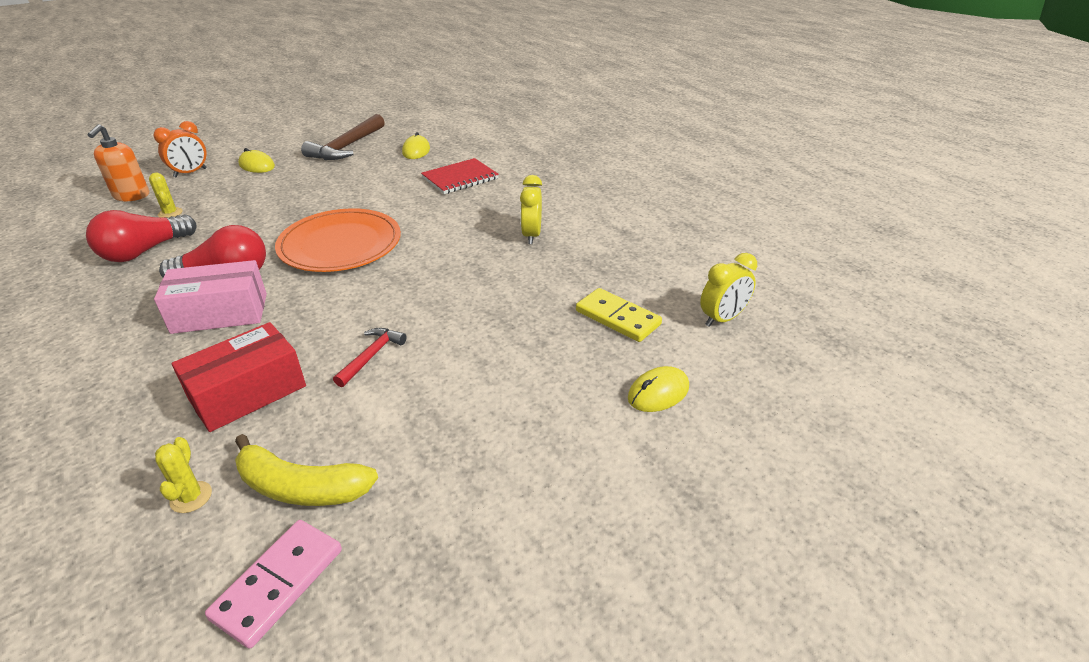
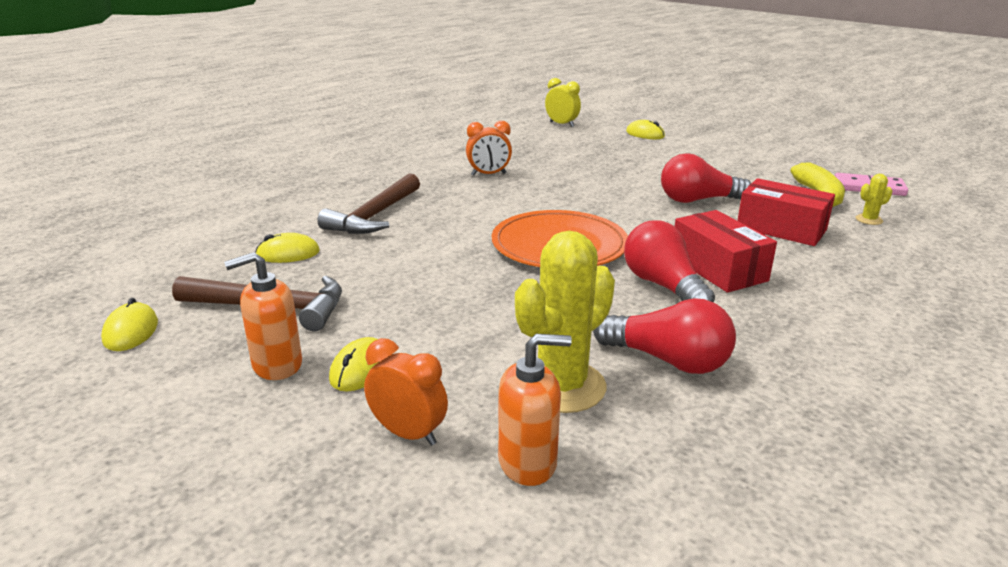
camera: 105 degrees left, 10 degrees down
(170, 213) = (562, 386): yellow cactus -> yellow cactus, size x2.30
(220, 313) = (718, 268): pink box -> red box
(285, 148) = (276, 365): none -> orange soap dispenser
(356, 120) = (131, 331): none -> yellow mouse
(371, 356) = (698, 200): red hammer -> red light bulb
(460, 178) = (374, 216): red notebook -> brown hammer
(531, 235) = (488, 174): yellow clock -> orange clock
(617, 318) = (584, 144): yellow domino -> none

